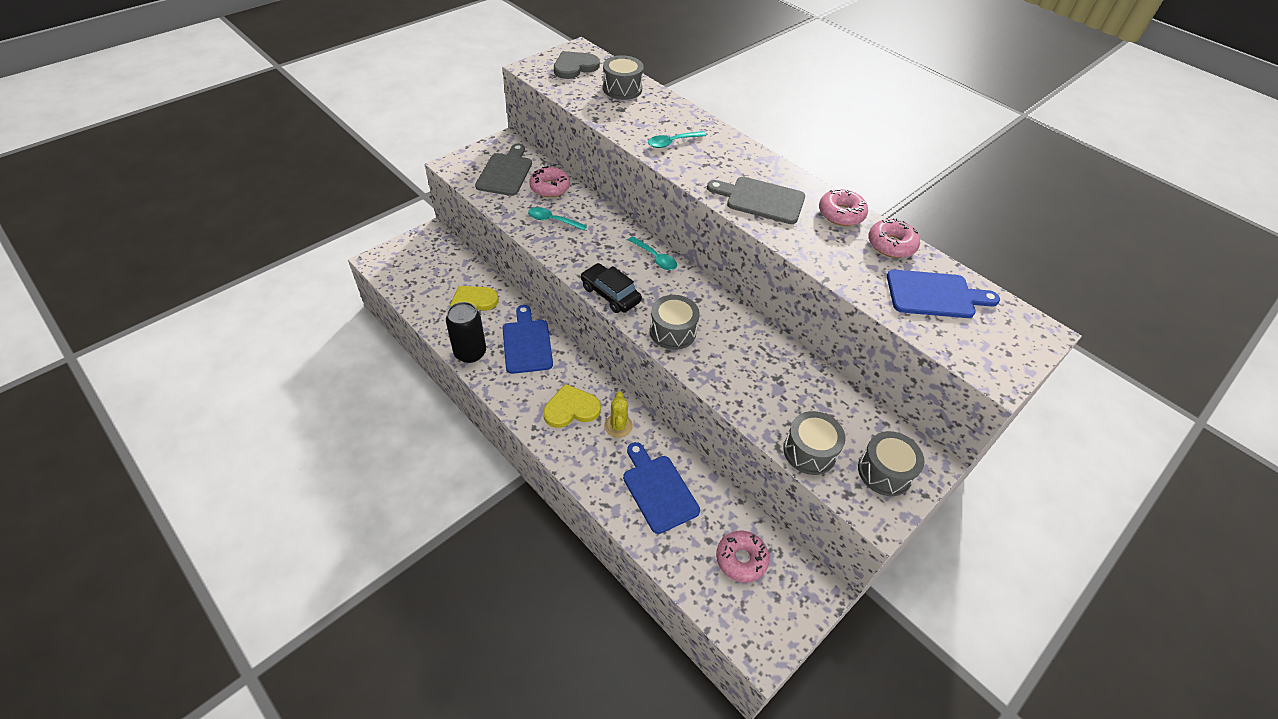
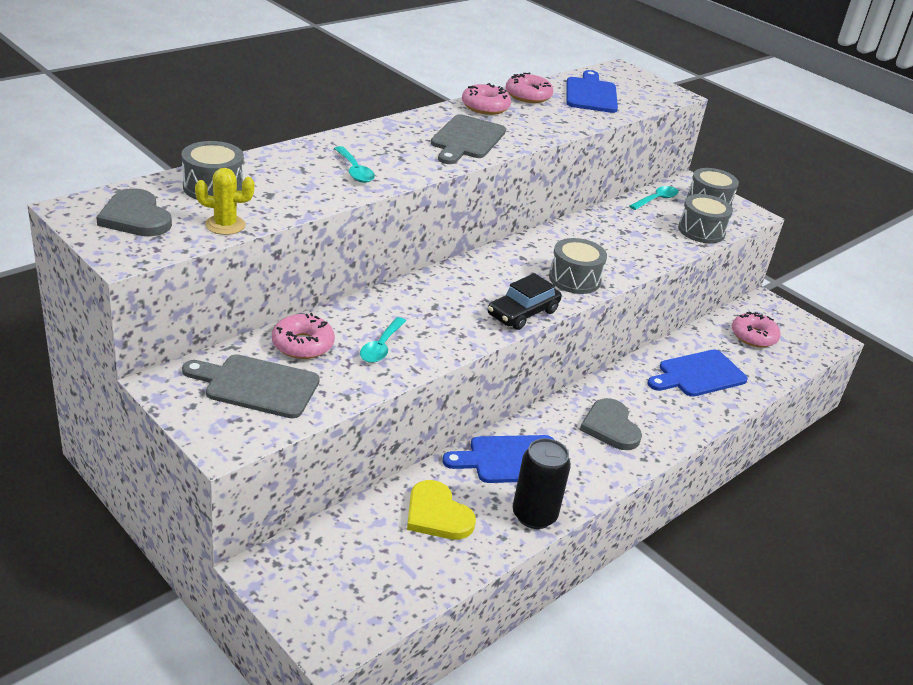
camera: 90 degrees left, 15 degrees down
(571, 409) = (610, 427): yellow heart -> grey heart
(618, 426) = (626, 393): yellow cactus -> yellow cactus (225, 225)
(655, 258) = (455, 275): turquoise spoon -> turquoise spoon (656, 200)

